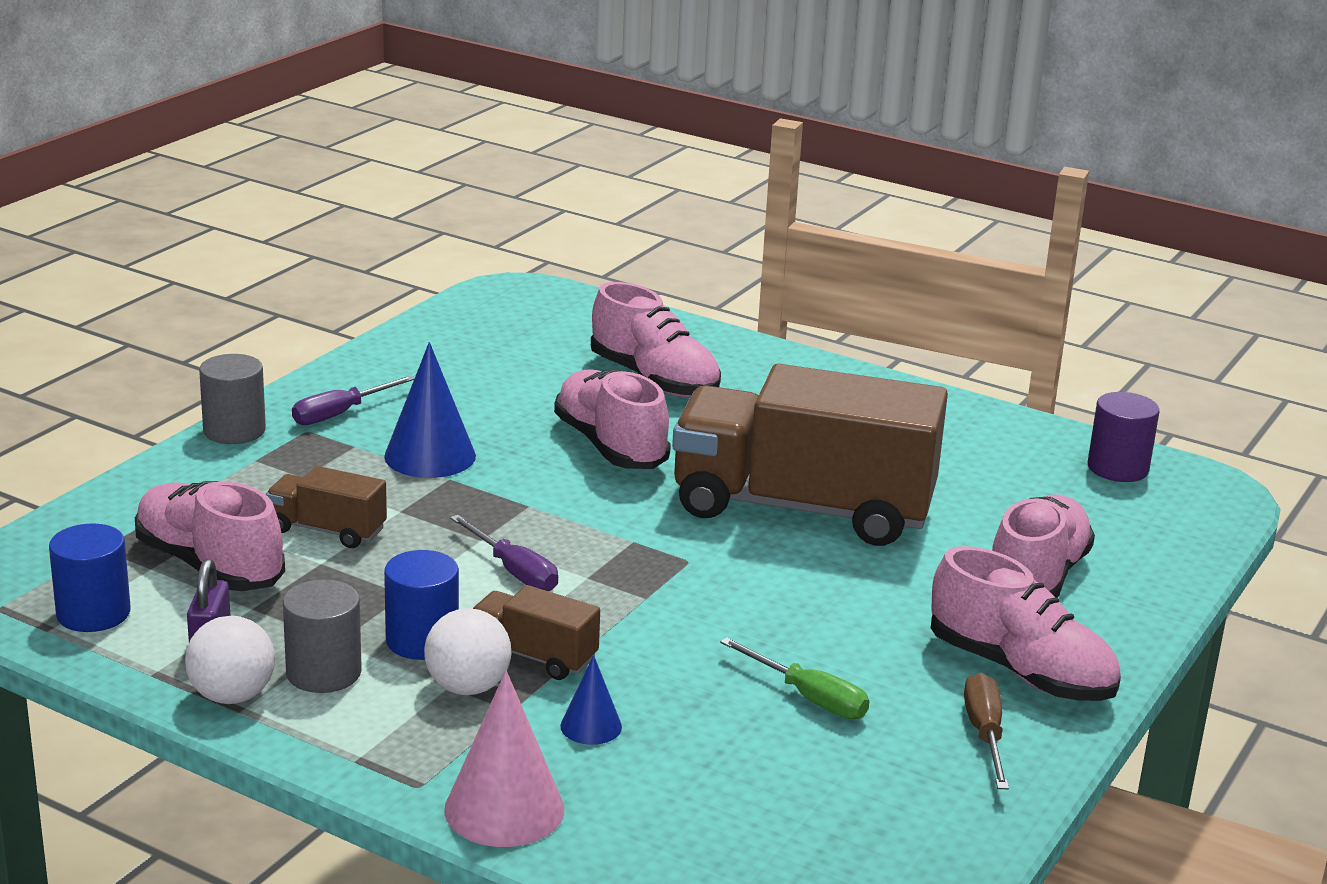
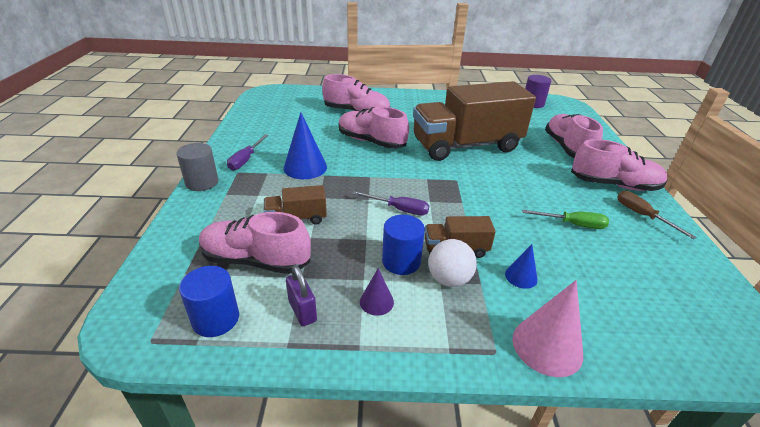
camera: 30 degrees left, 10 degrees up
(232, 696) = (345, 340): white ball -> none
(323, 673) = (376, 302): grey cylinder -> purple cone

